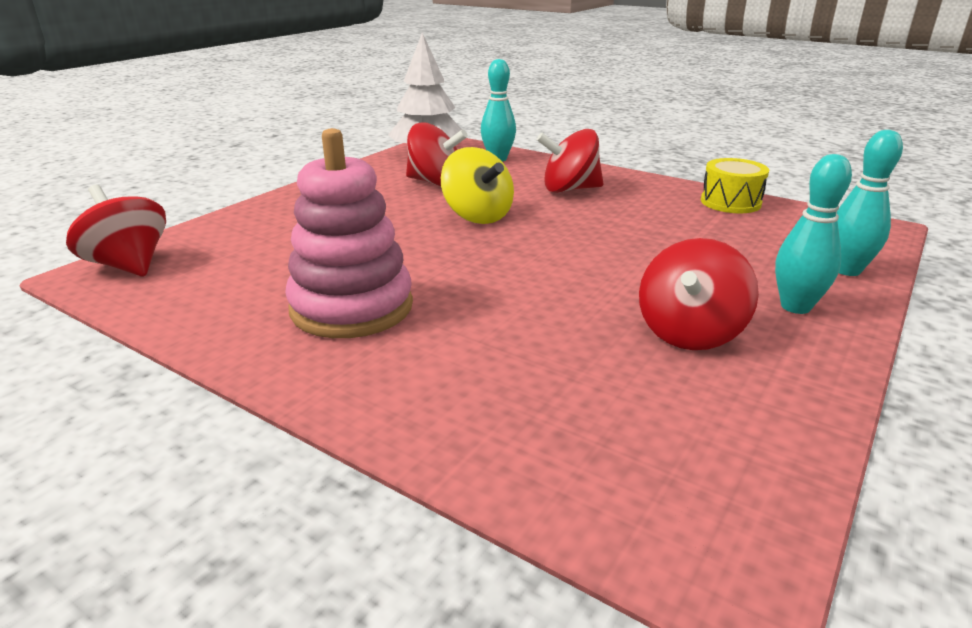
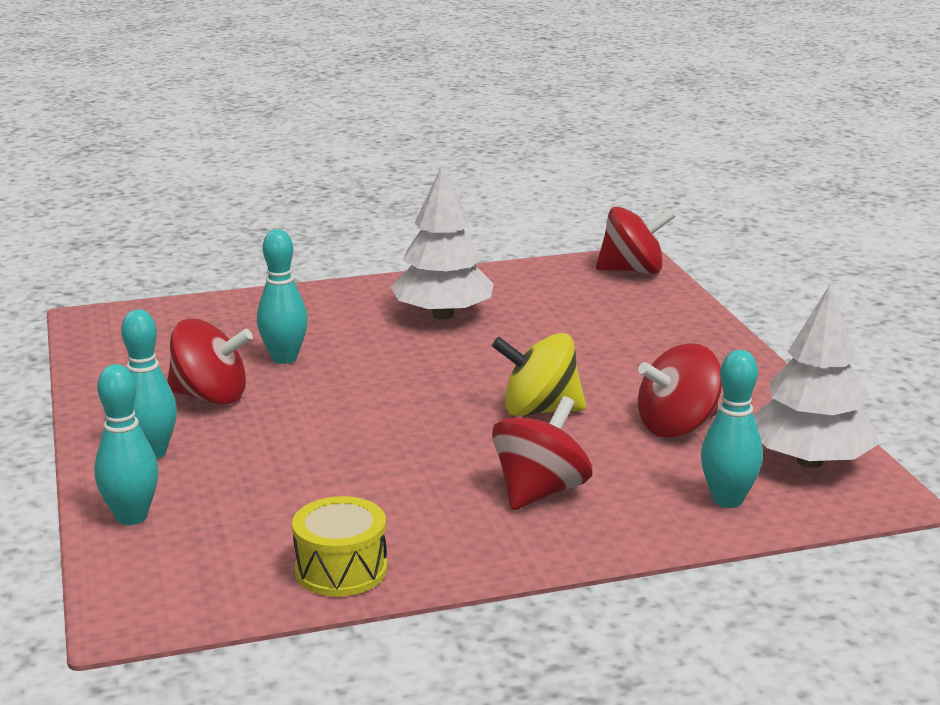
camera: 130 degrees right, 5 degrees down
(352, 307) = (443, 315): pink stacking toy -> white tree
(565, 338) = (284, 358): none -> turquoise bowling pin
(689, 333) = (210, 397): red spinning top -> red spinning top turned 120 degrees clockwise

